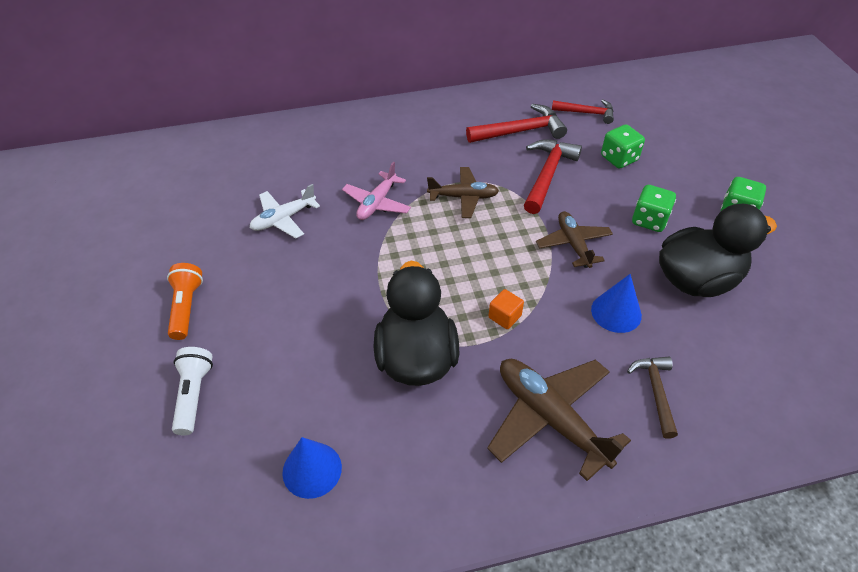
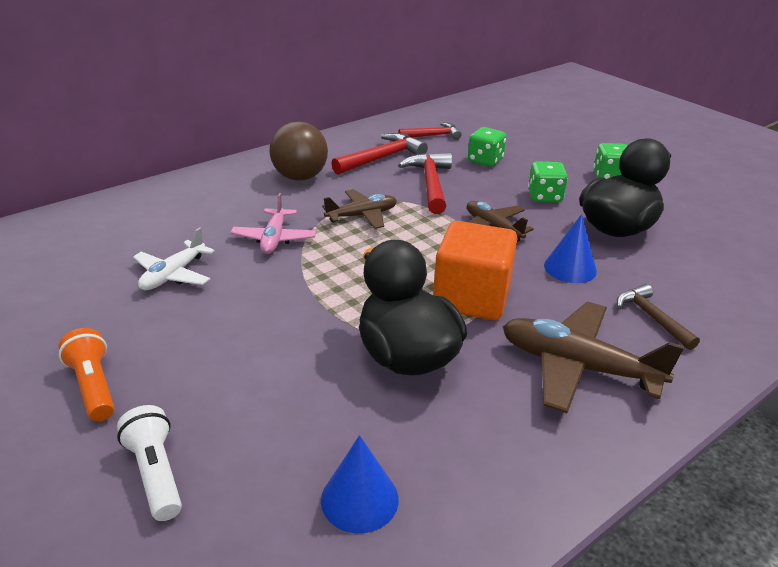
camera: 25 degrees left, 15 degrees down
(434, 137) = (300, 177): none -> brown ball
(504, 316) = (471, 297): orange cube -> orange cube, size x2.44

